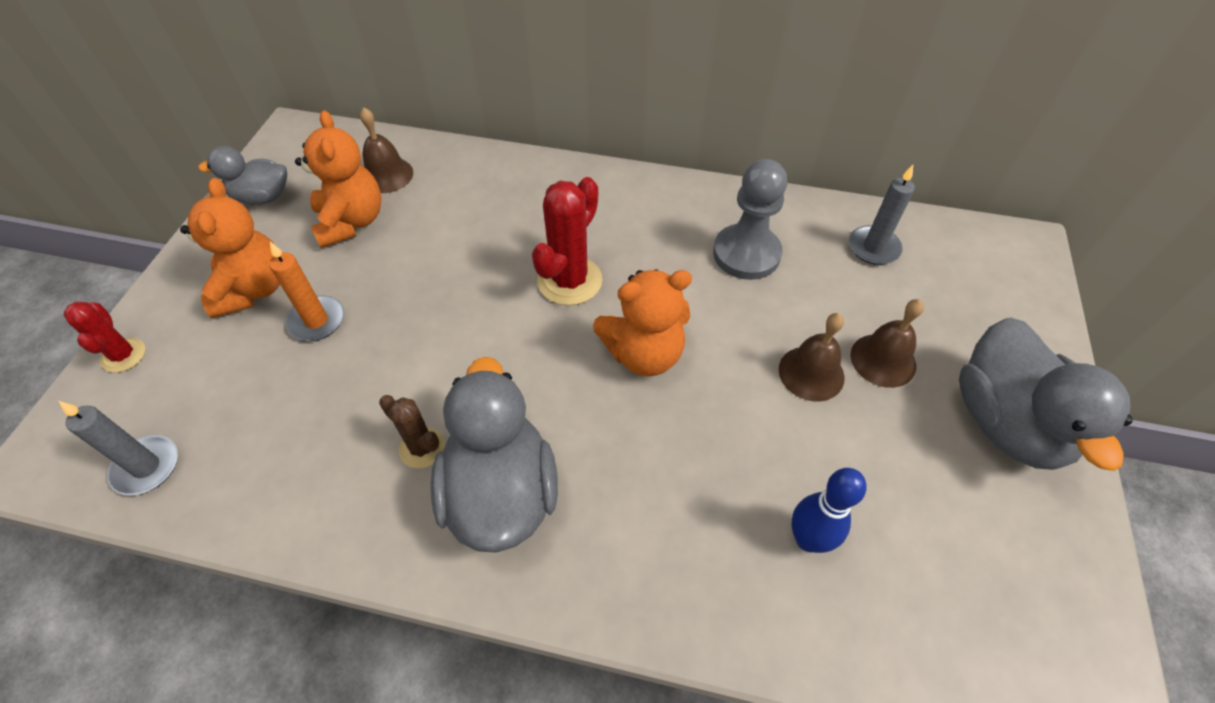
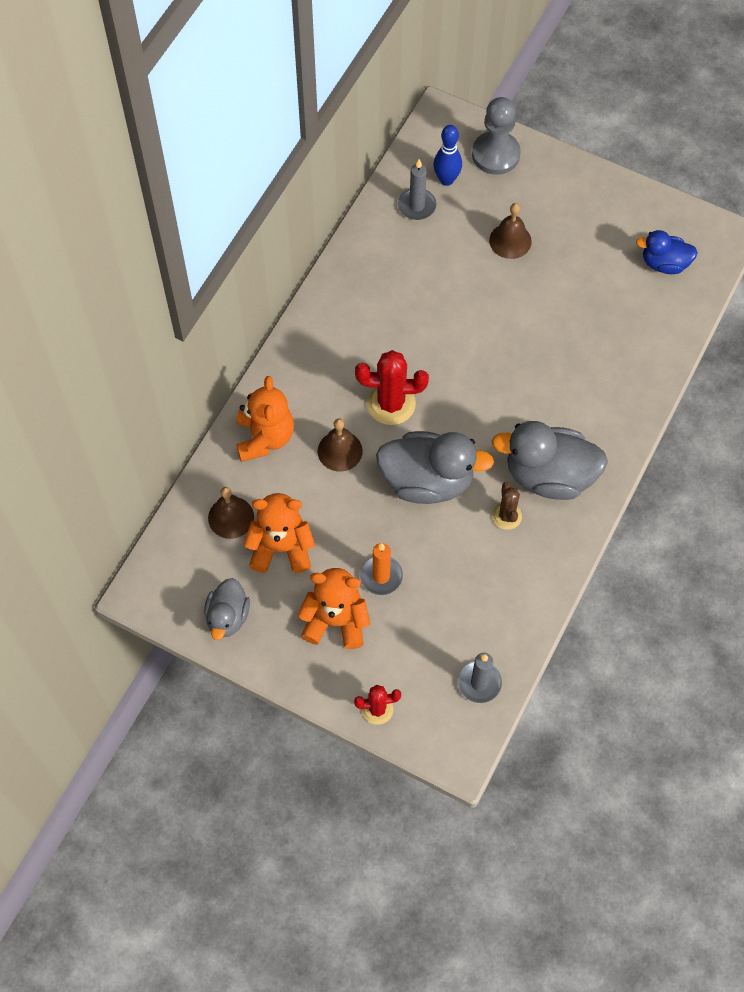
camera: 75 degrees left, 10 degrees up
(422, 448) = (506, 516): brown cactus -> brown cactus turned 60 degrees counterclockwise
(569, 281) = (391, 404): red cactus -> red cactus turned 45 degrees counterclockwise
(644, 353) = (468, 373): orange teddy bear -> orange teddy bear (265, 437)
(746, 254) = (399, 285): grey pawn -> grey pawn (495, 154)
(808, 539) = (615, 326): blue bowling pin -> blue bowling pin (446, 180)
(811, 373) = (509, 283): brown bell -> brown bell (340, 451)
(975, 601) = (664, 263): none -> blue duck
(1006, 423) = (570, 198): grey duck -> grey duck (427, 481)

